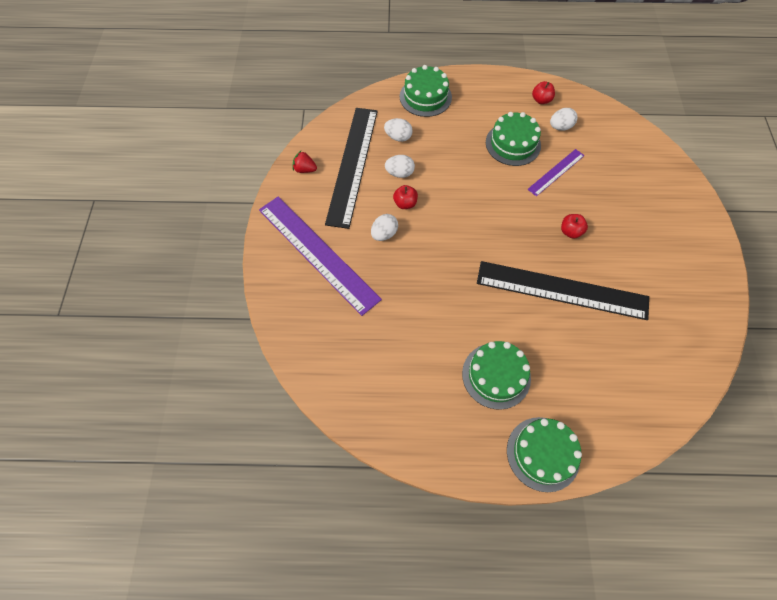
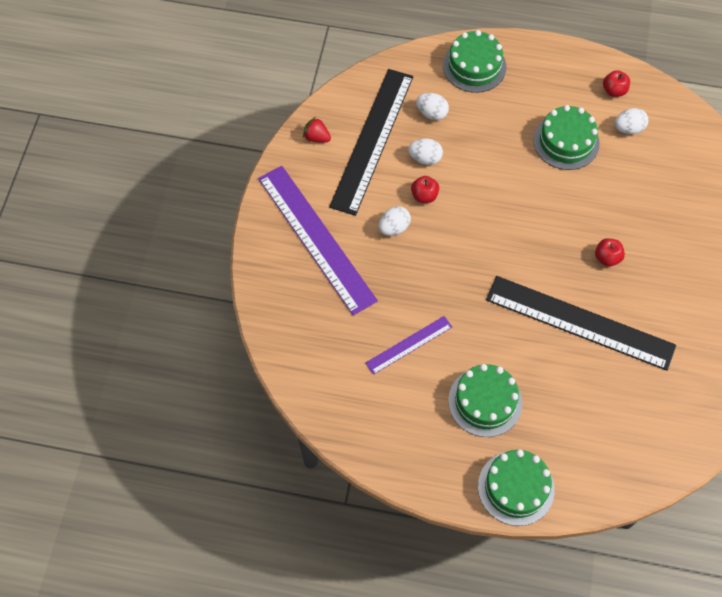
camera: 10 degrees right, 0 degrees up
(556, 172) = (609, 184): purple ruler -> purple ruler (409, 345)

